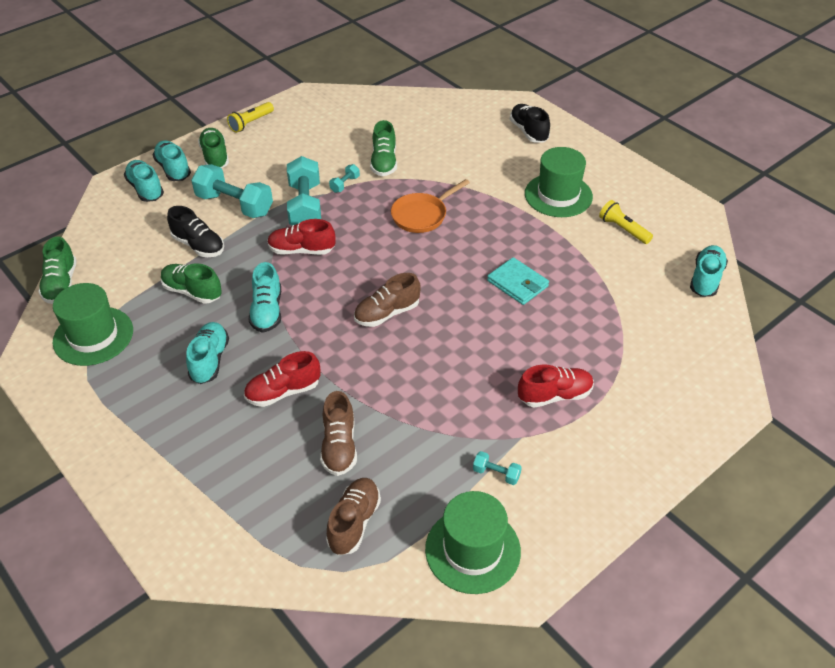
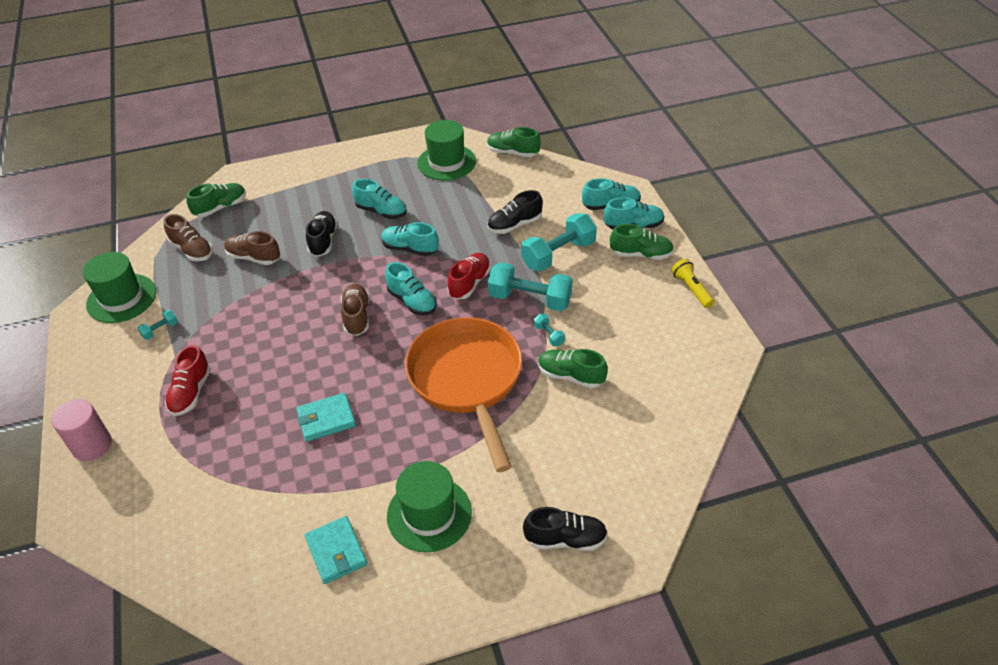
camera: 115 degrees right, 0 degrees up
(192, 291) = (460, 213): green shoe -> green shoe (221, 207)
(283, 392) = (323, 241): red shoe -> black shoe
(422, 215) = (467, 380): orange pan -> orange pan, size x1.95
(623, 229) = (336, 551): yellow flashlight -> turquoise wallet
(663, 439) = (92, 445): none -> pink cylinder
(706, 279) = (213, 592): turquoise shoe -> turquoise shoe (412, 301)

